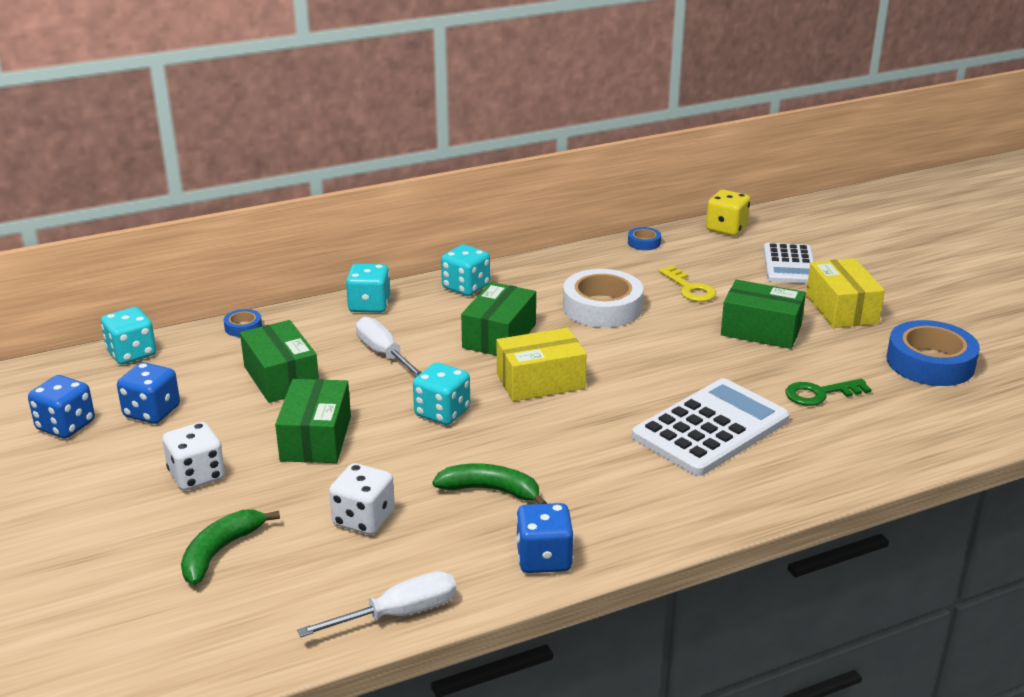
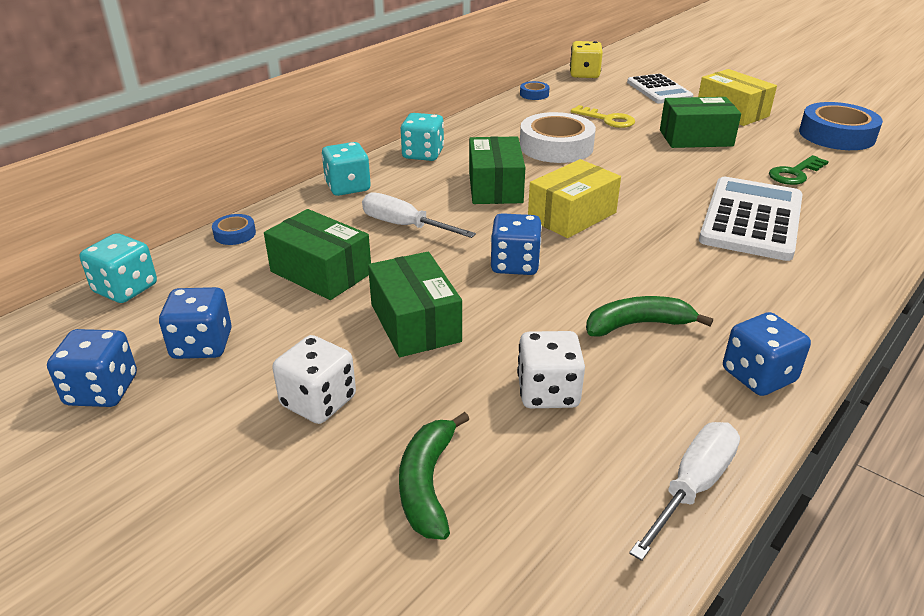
camera: 25 degrees left, 5 degrees up
(442, 412) = (515, 264): turquoise dice -> blue dice

